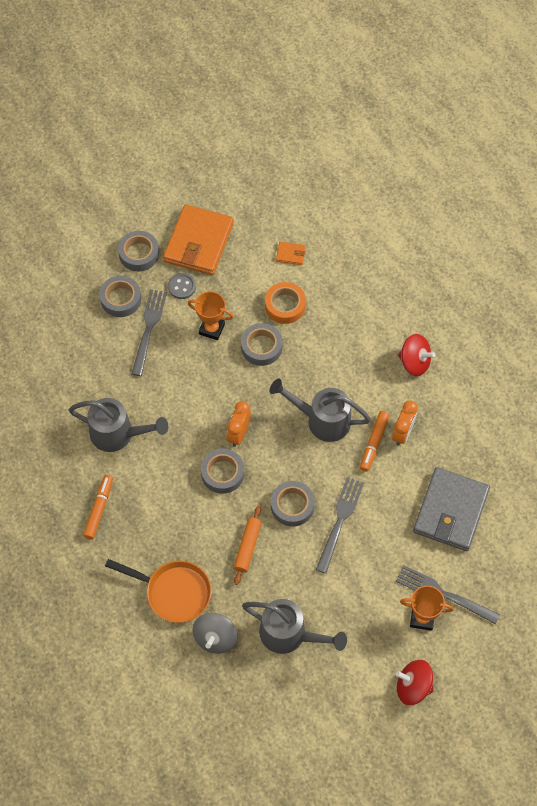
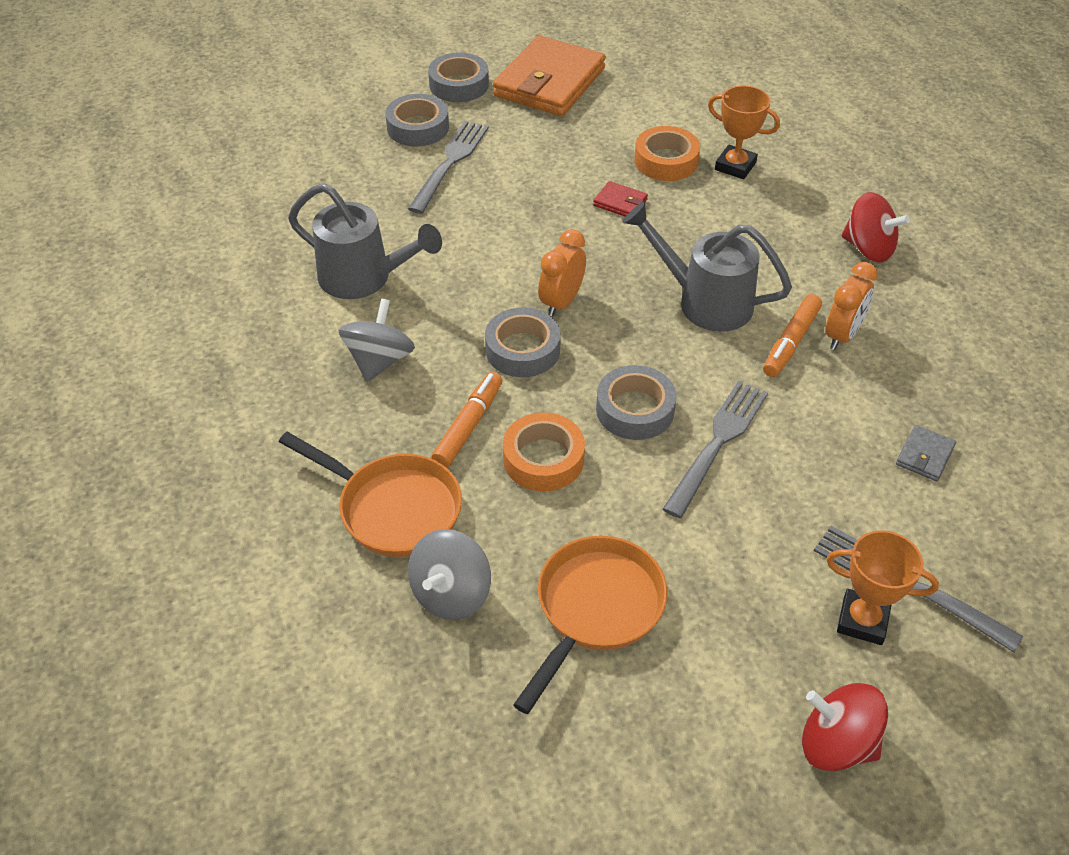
camera: 10 degrees right, 15 degrees down
(99, 509) = (300, 370): orange marker -> orange marker (468, 425)
(142, 495) = (379, 361): none -> grey spinning top
(182, 286) = (512, 124): grey button -> none
(211, 329) = (546, 174): orange trophy -> orange trophy (735, 166)
(247, 547) = (543, 459): orange rolling pin -> orange tape
(261, 347) = (620, 203): grey tape -> red wallet
(289, 634) = (595, 610): grey watering can -> orange pan
(290, 254) = (684, 108): orange wallet -> none
(450, 511) = (924, 455): grey wallet -> grey wallet, size x0.41

